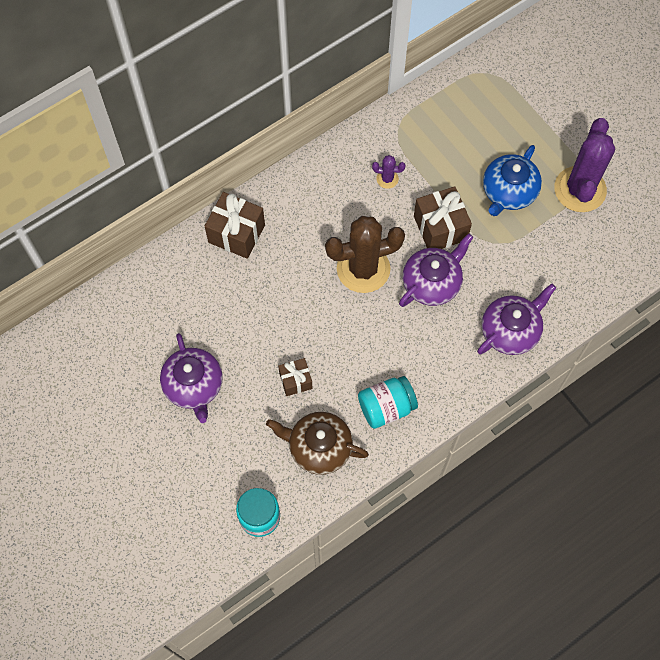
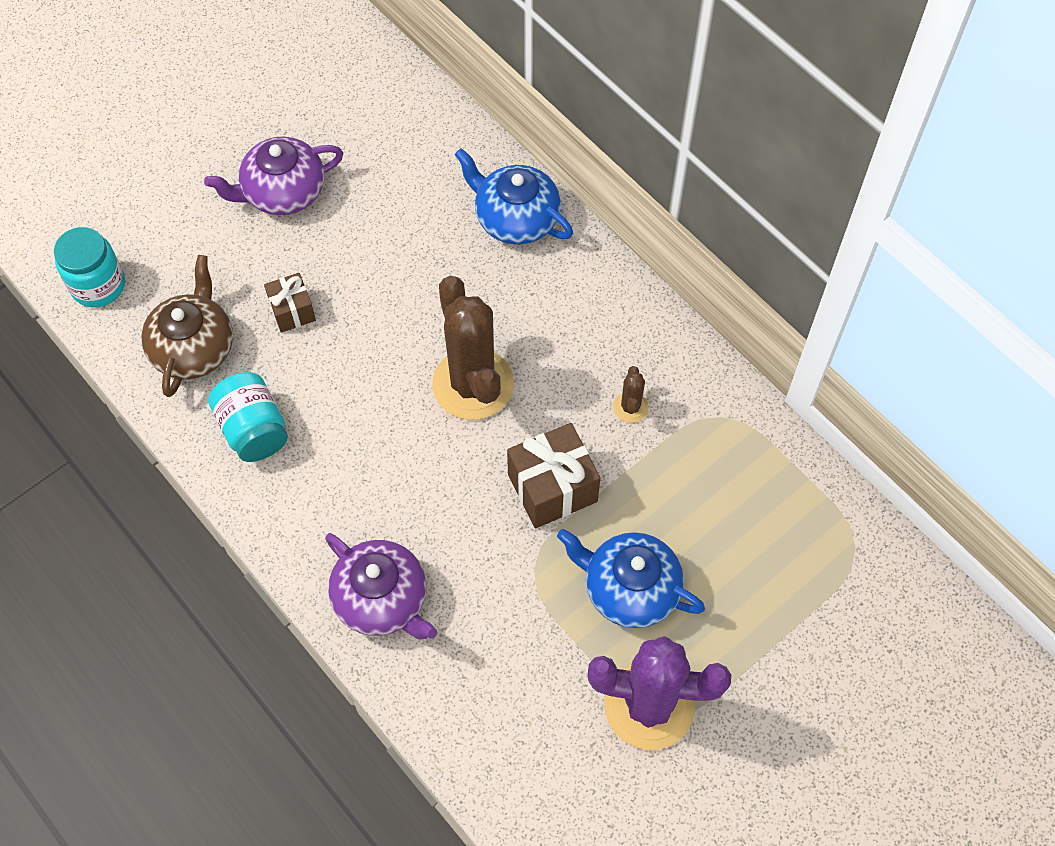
camera: 85 degrees right, 5 degrees down
(236, 233) = (515, 218): brown gift -> blue teapot
(387, 179) = (630, 407): purple cactus -> brown cactus
(432, 283) = (457, 481): purple teapot -> none

